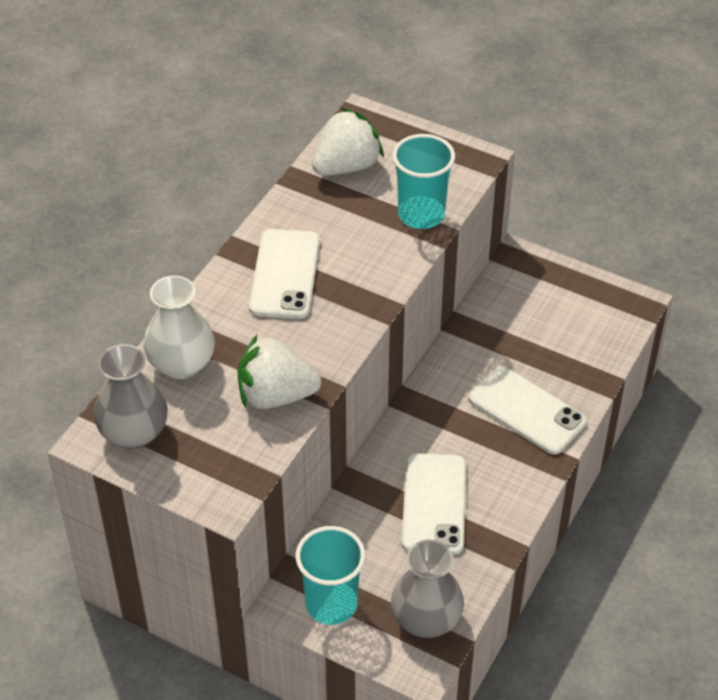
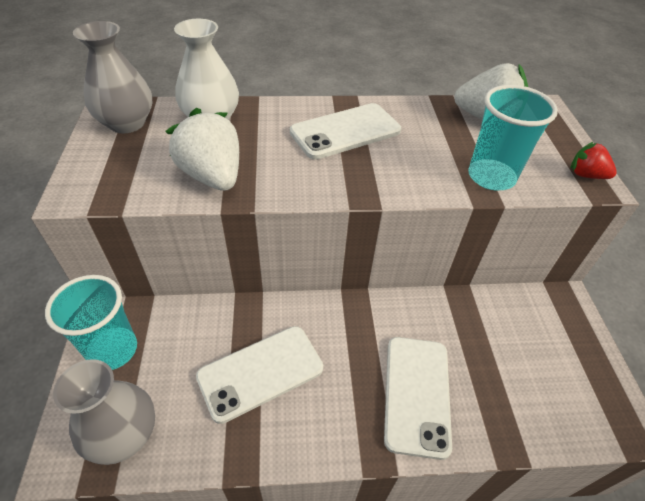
camera: 55 degrees right, 0 degrees up
(464, 157) = (586, 175): none -> red strawberry

